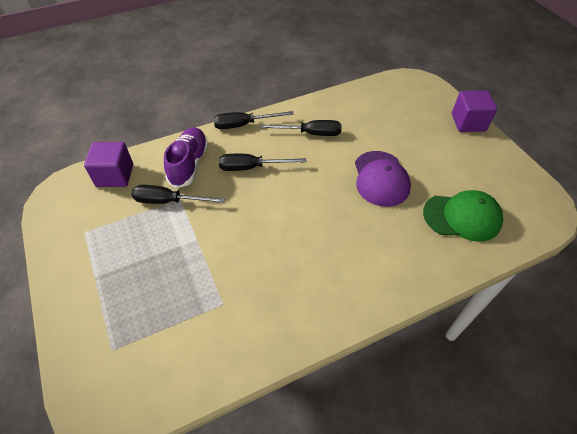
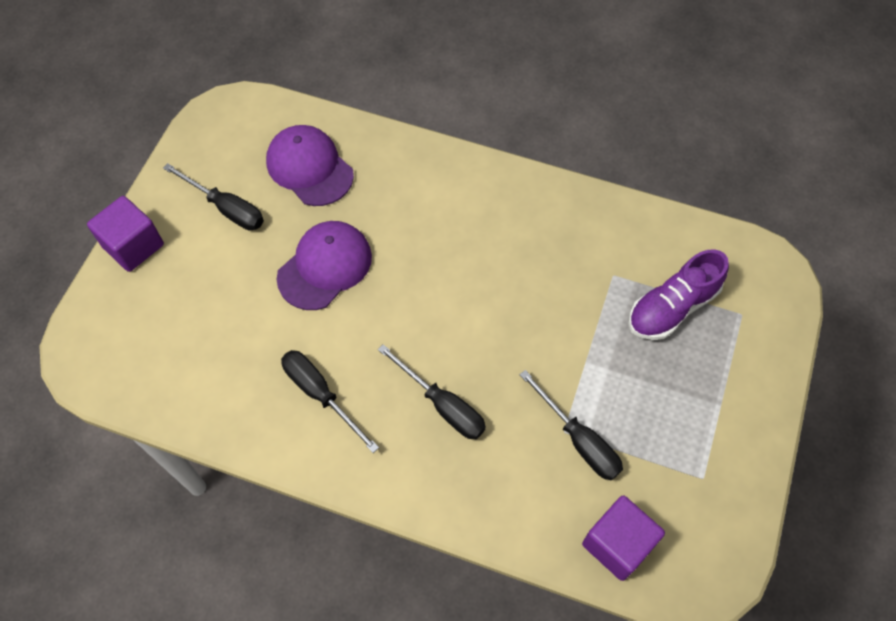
camera: 135 degrees left, 10 degrees up
(189, 164) = (511, 479): purple shoe -> purple shoe (672, 307)
(244, 125) = (382, 487): black screwdriver -> black screwdriver (226, 208)
(462, 217) = (309, 168): green cap -> purple cap

